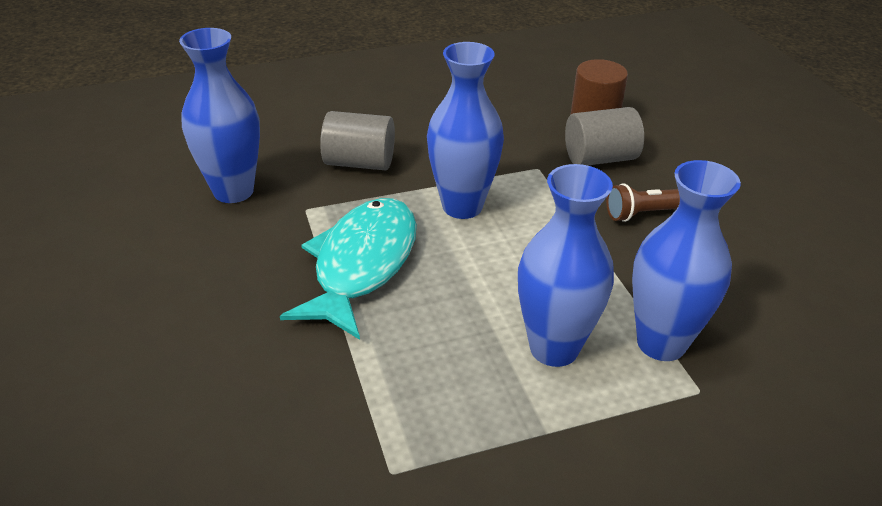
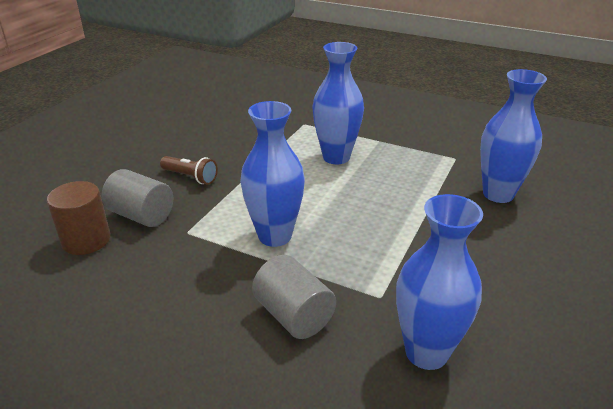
camera: 135 degrees left, 5 degrees down
(362, 264) = (382, 236): turquoise fish -> none
(661, 343) = (290, 138): blue vase -> blue vase (498, 194)

